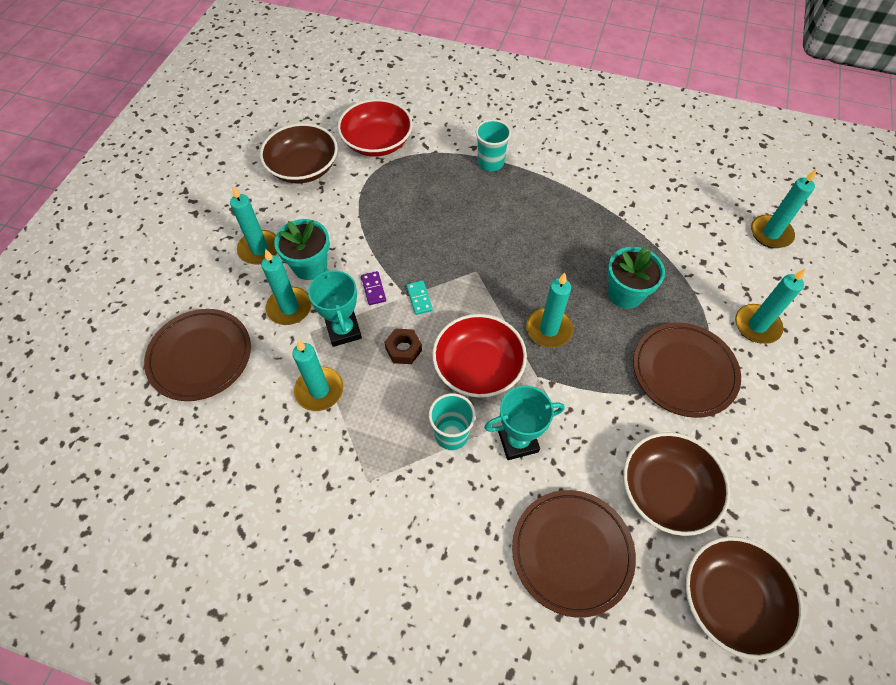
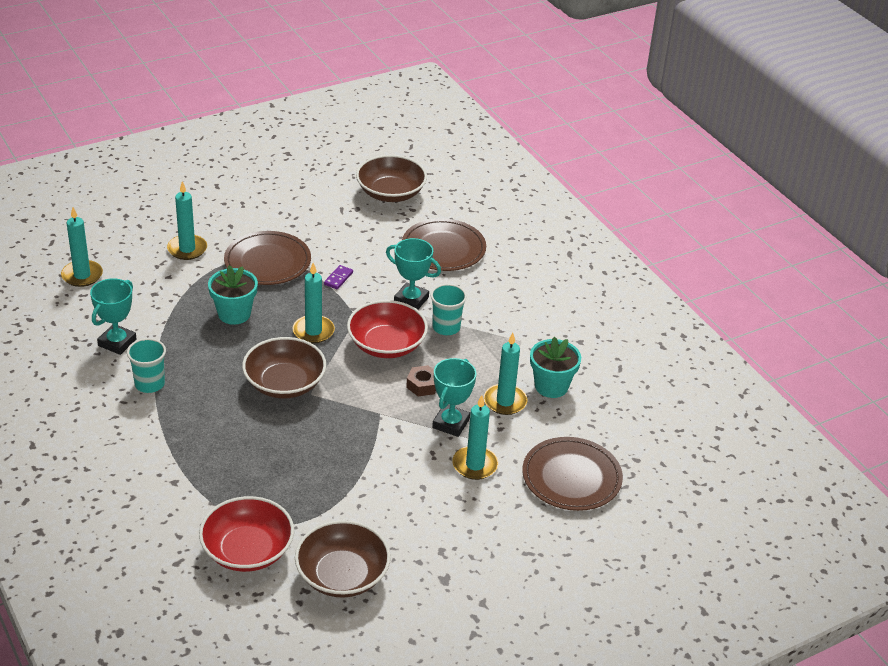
camera: 140 degrees left, 20 degrees down
(259, 249) = (455, 526): turquoise candle -> none
(310, 266) = (428, 484): turquoise flower pot -> turquoise flower pot (551, 386)
(373, 289) = (399, 434): purple domino -> purple domino (338, 278)
(419, 298) = (373, 406): turquoise domino -> none
(490, 163) = (182, 458): turquoise cup -> turquoise cup (149, 384)
(655, 203) = (117, 342): none -> turquoise trophy
(666, 491) = (361, 235): brown bowl -> brown bowl (284, 383)

